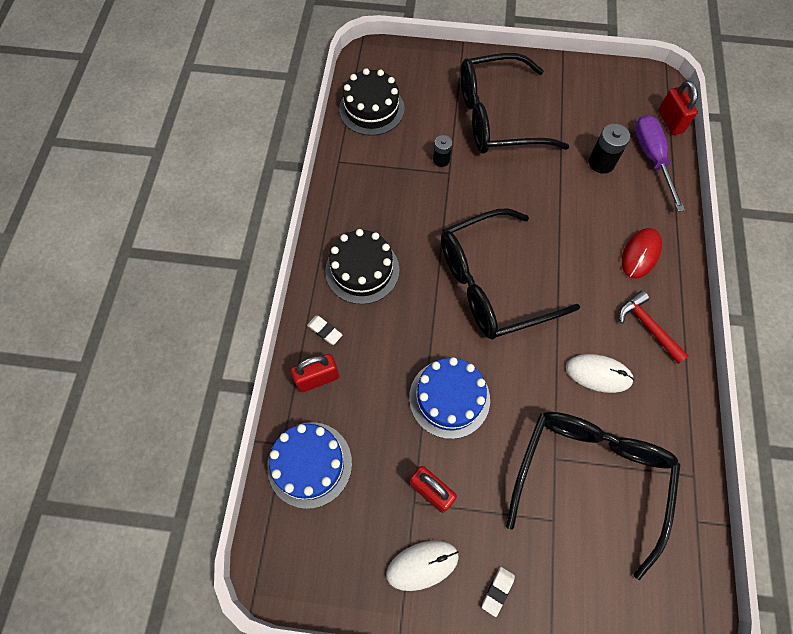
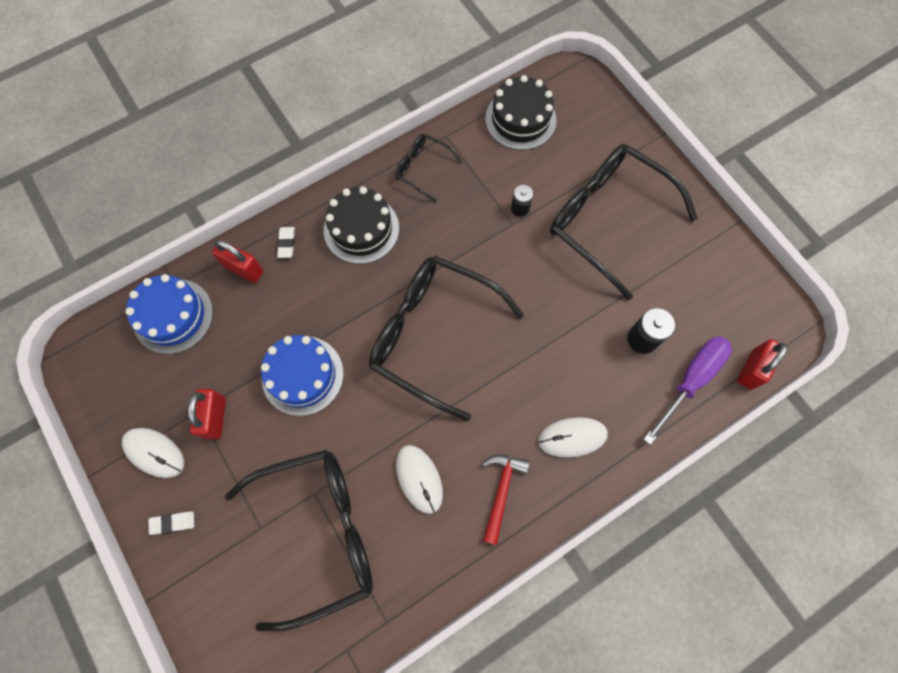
camera: 50 degrees right, 5 degrees up
(351, 195) = (422, 169): none -> black glasses
(640, 254) = (572, 437): red mouse -> white mouse

